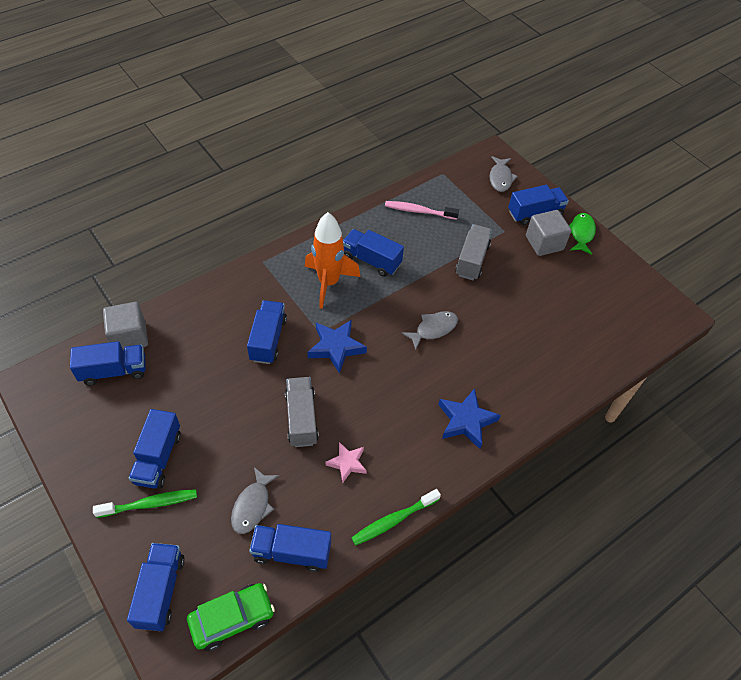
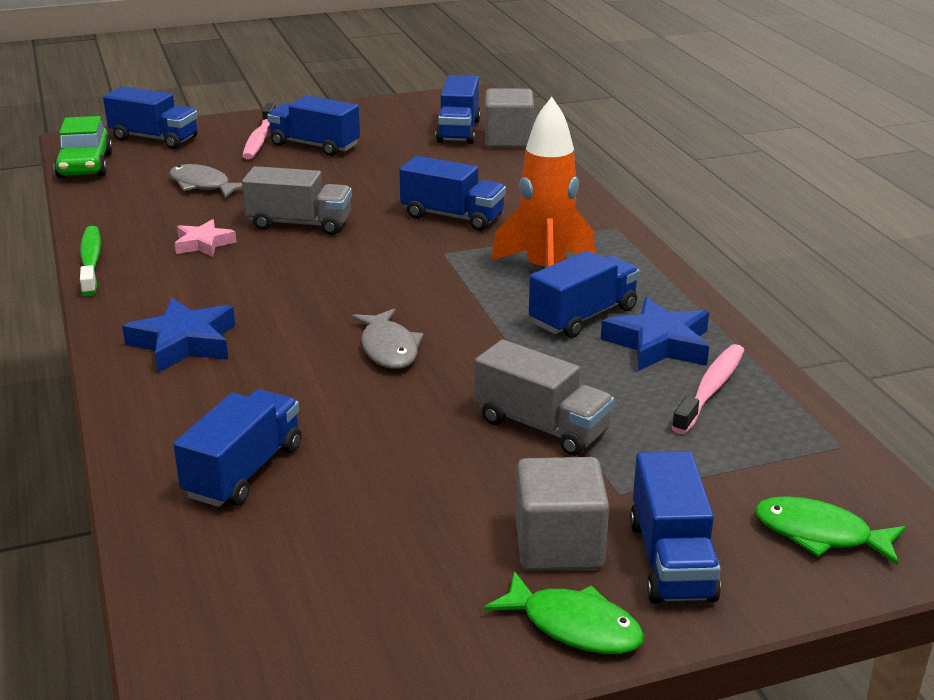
camera: 110 degrees right, 25 degrees down
(150, 504) = (259, 139): green toothbrush -> pink toothbrush
(292, 552) = (121, 199): blue truck -> blue truck (243, 471)
(336, 347) = (405, 261): blue star -> blue star (659, 344)
(500, 178) = (820, 534): grey fish -> green fish

